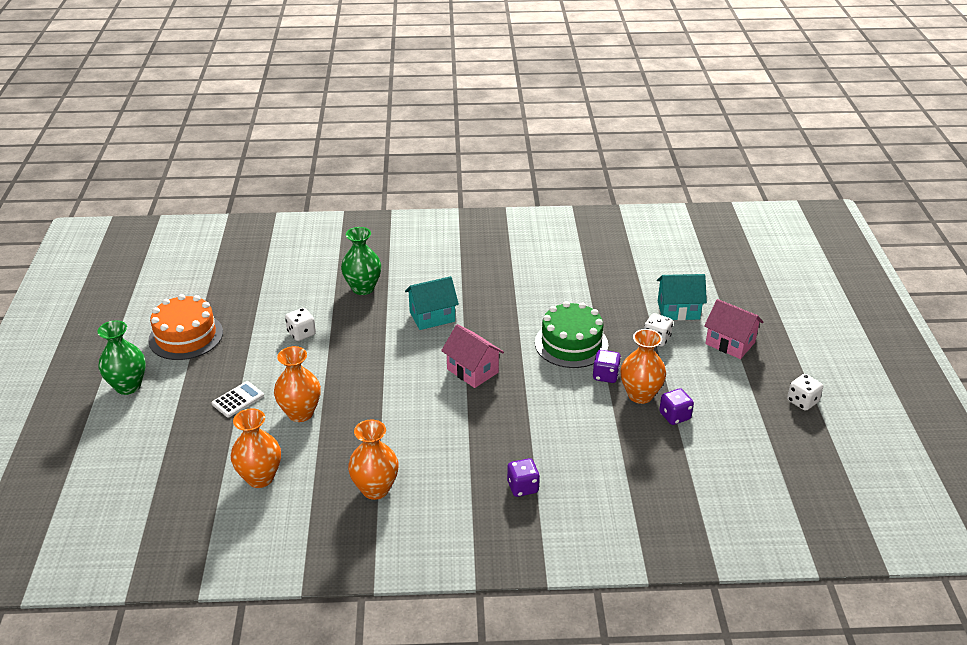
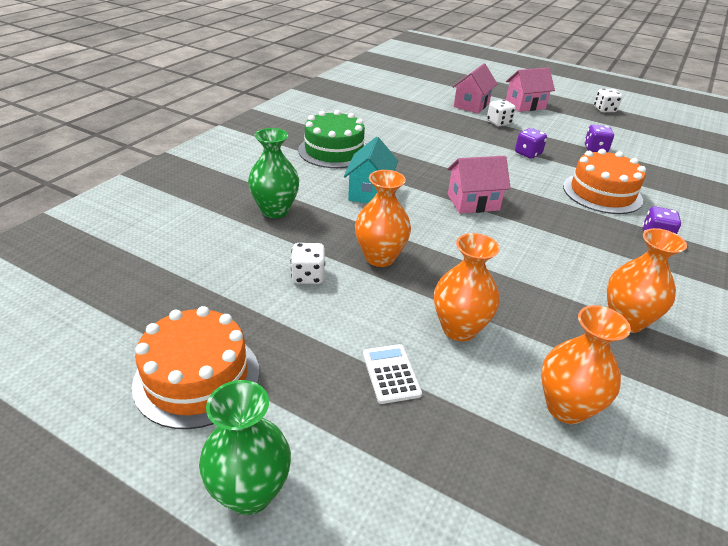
camera: 60 degrees left, 0 degrees up
(571, 344) = (474, 151): green cake -> green cake (334, 151)
(574, 439) = (602, 193): none -> orange cake
(640, 395) = (561, 151): orange vase -> orange vase (380, 257)
(678, 310) = (471, 105): turquoise house -> pink house

